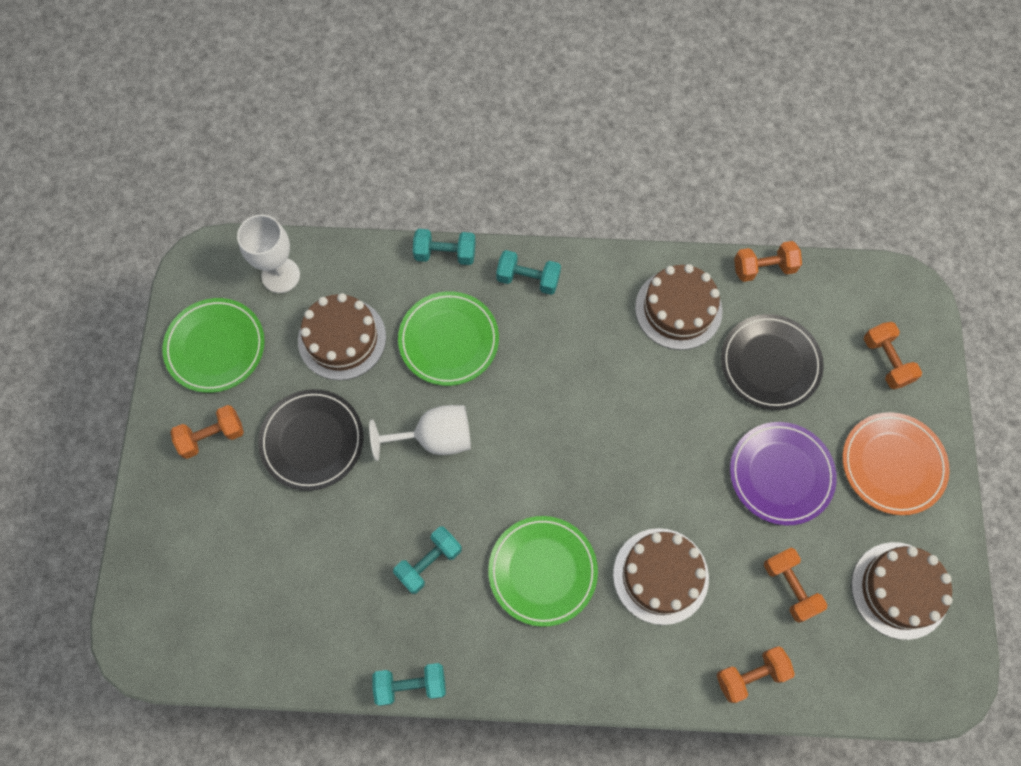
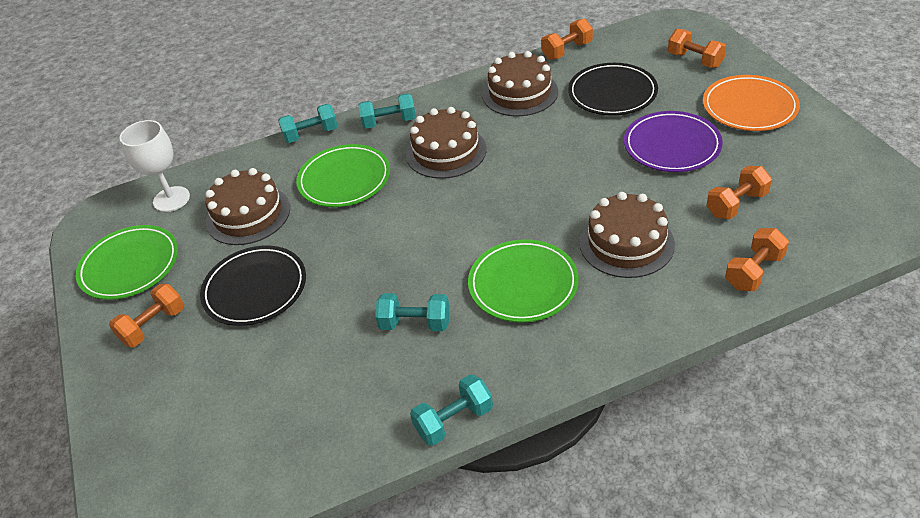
camera: 20 degrees left, 25 degrees down
(429, 562) = (415, 324): turquoise dumbbell -> turquoise dumbbell turned 75 degrees clockwise
(435, 438) = (369, 241): white goblet -> none
(790, 587) = (736, 204): orange dumbbell -> orange dumbbell turned 75 degrees counterclockwise
(899, 590) = (820, 170): brown cake -> brown cake (446, 152)

